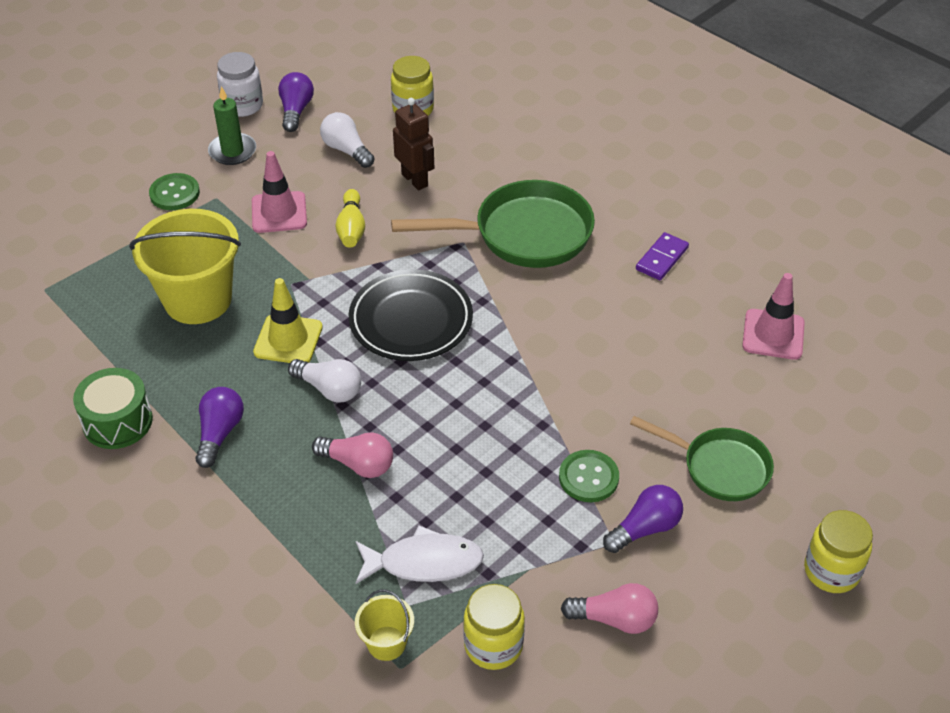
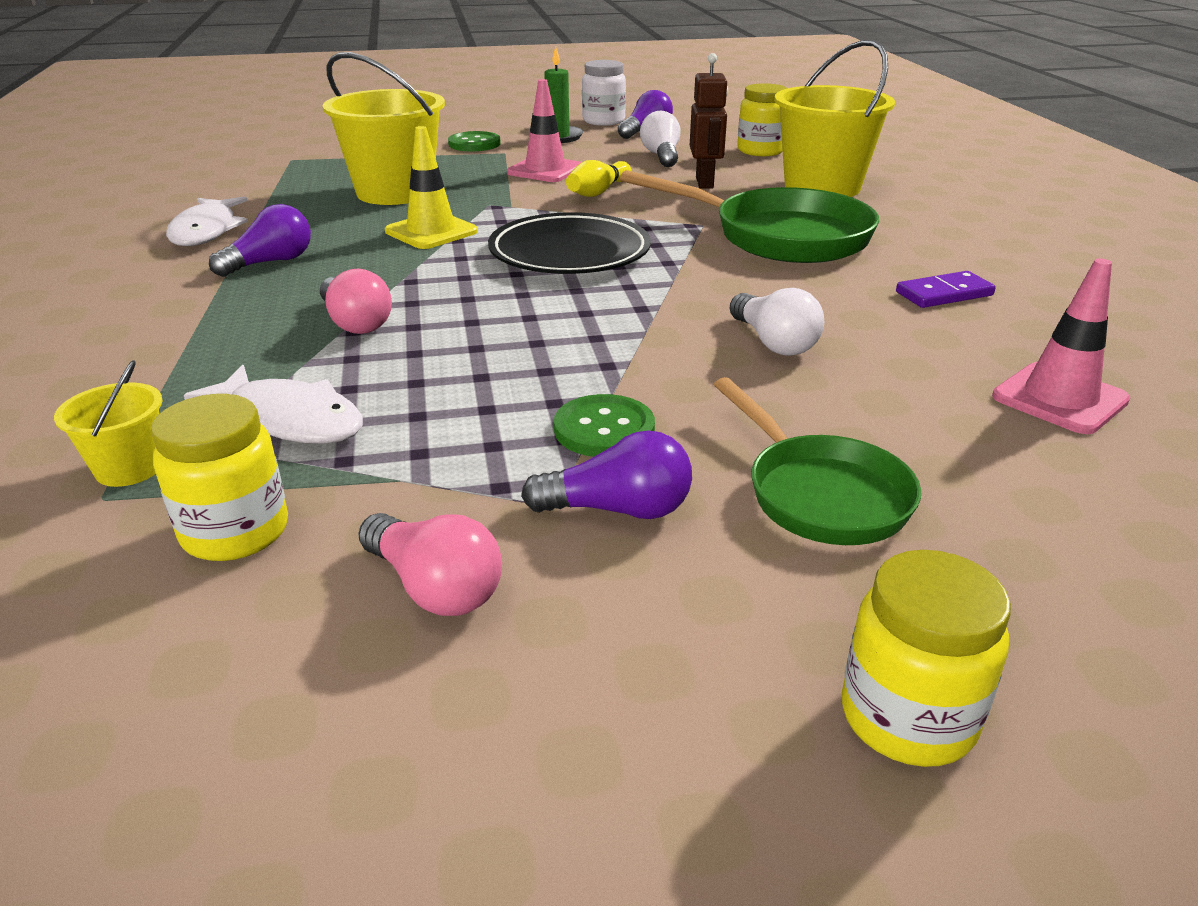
camera: 35 degrees right, 15 degrees down
(117, 421) = (207, 231): green drum -> white fish
(329, 389) = (416, 269): white light bulb -> white light bulb (773, 343)
(499, 150) = (822, 187): none -> yellow bucket

